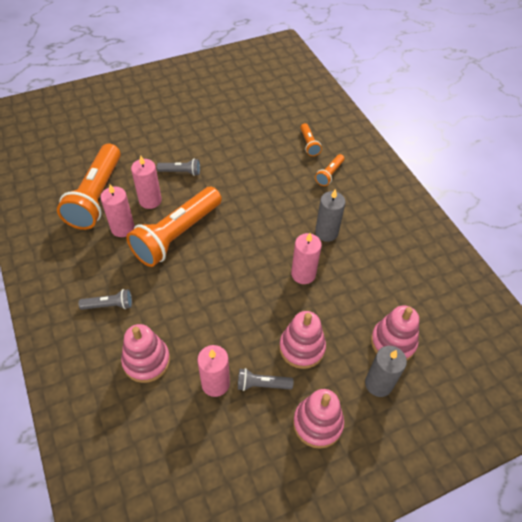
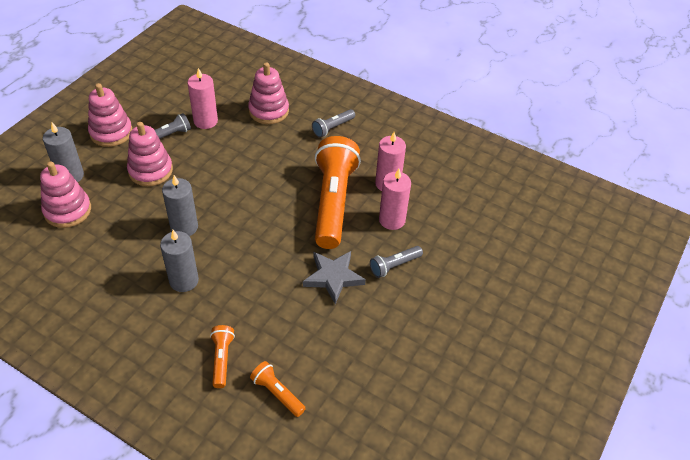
camera: 145 degrees right, 5 degrees down
(96, 196) = (444, 197): orange flashlight -> none
(226, 184) = (333, 277): none -> grey star
(303, 274) = (184, 227): pink candle -> grey candle

